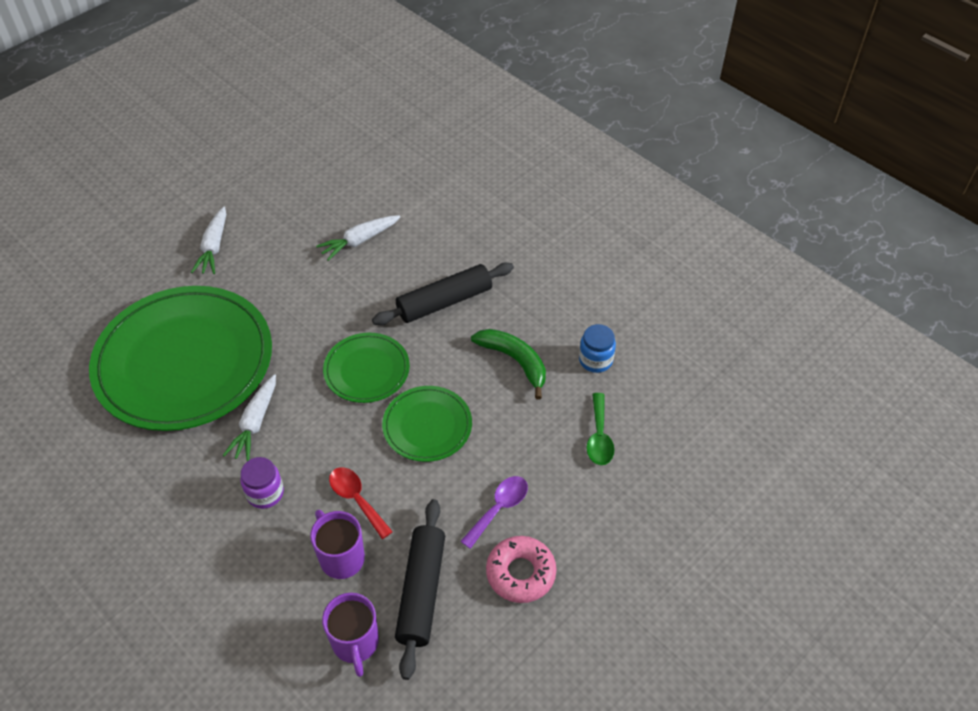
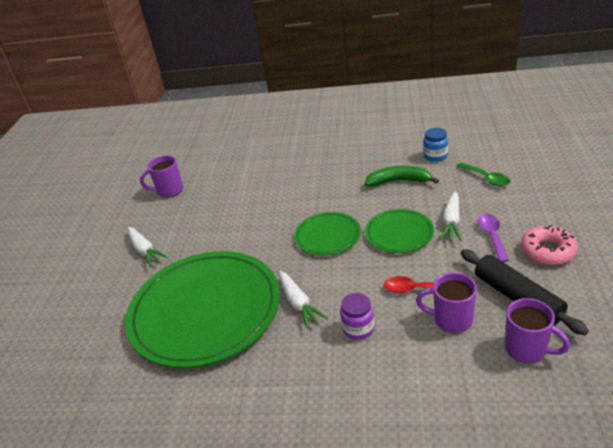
camera: 35 degrees left, 15 degrees down
(310, 184) = (169, 191): none -> purple mug
(359, 241) = (236, 193): white carrot -> white carrot (451, 222)
(444, 302) = (324, 185): black rolling pin -> none

